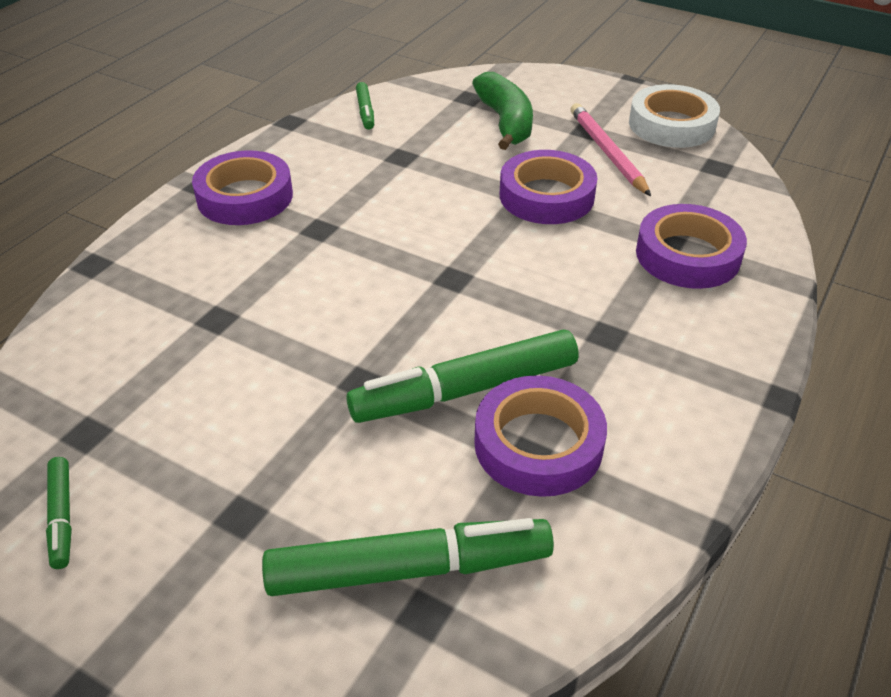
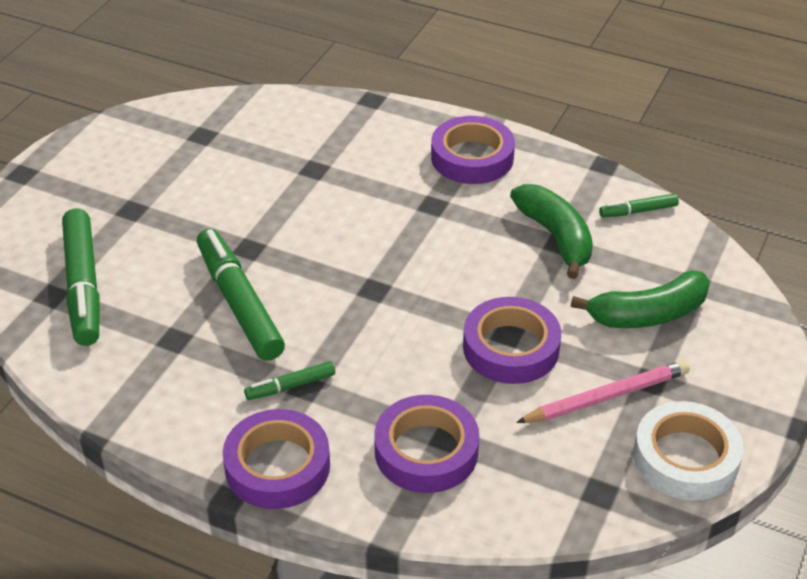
camera: 85 degrees right, 0 degrees up
(62, 517) = (137, 141): green marker -> green marker (290, 386)
(392, 157) = (556, 237): none -> green banana
(538, 444) = (183, 344): purple tape -> purple tape (277, 466)

